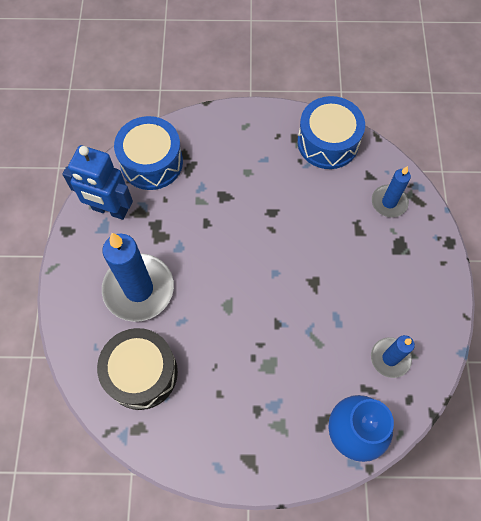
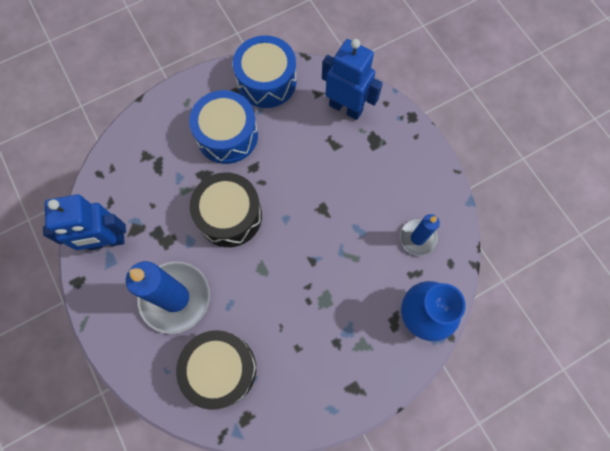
camera: 30 degrees left, 5 degrees up
(151, 162) = (120, 178): blue drum -> blue drum (227, 135)
(226, 244) = (229, 216): none -> black drum
(389, 202) = (346, 108): blue candle -> blue robot

